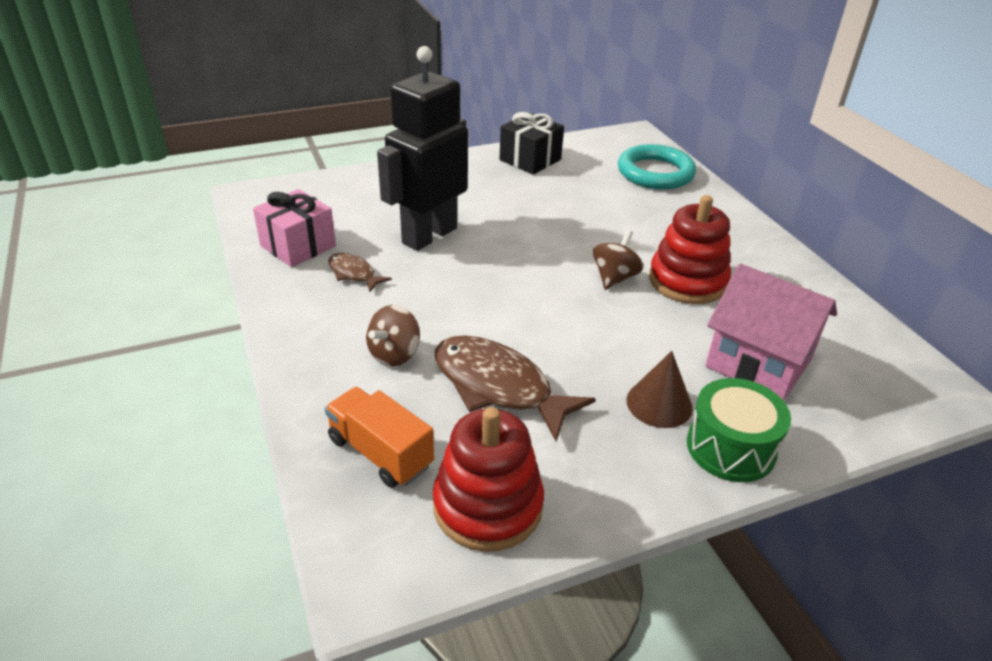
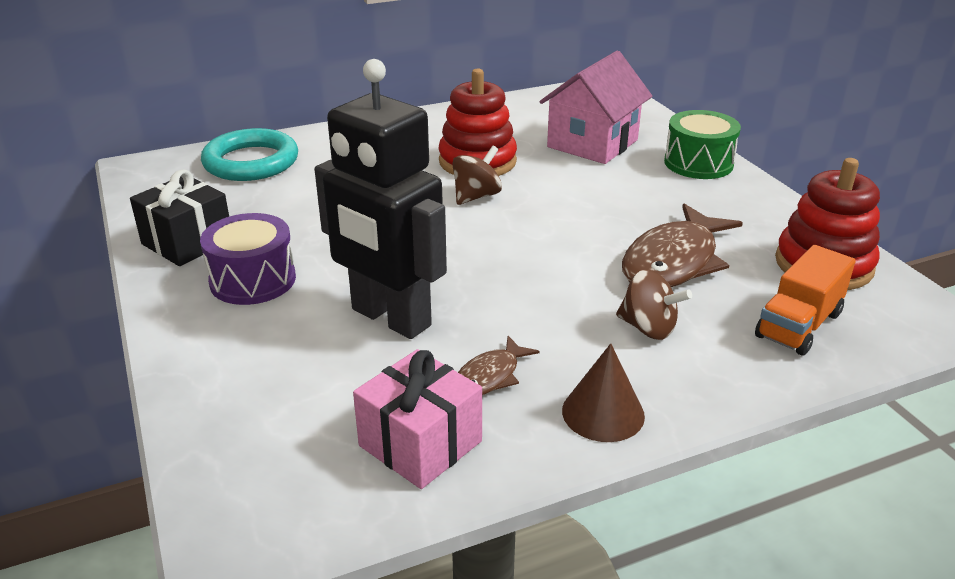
camera: 90 degrees left, 5 degrees down
(481, 185) = (253, 280): none -> purple drum
(614, 278) = (476, 196): brown spinning top -> brown spinning top turned 105 degrees clockwise
(659, 404) = (661, 186): brown cone -> brown cone (603, 413)

